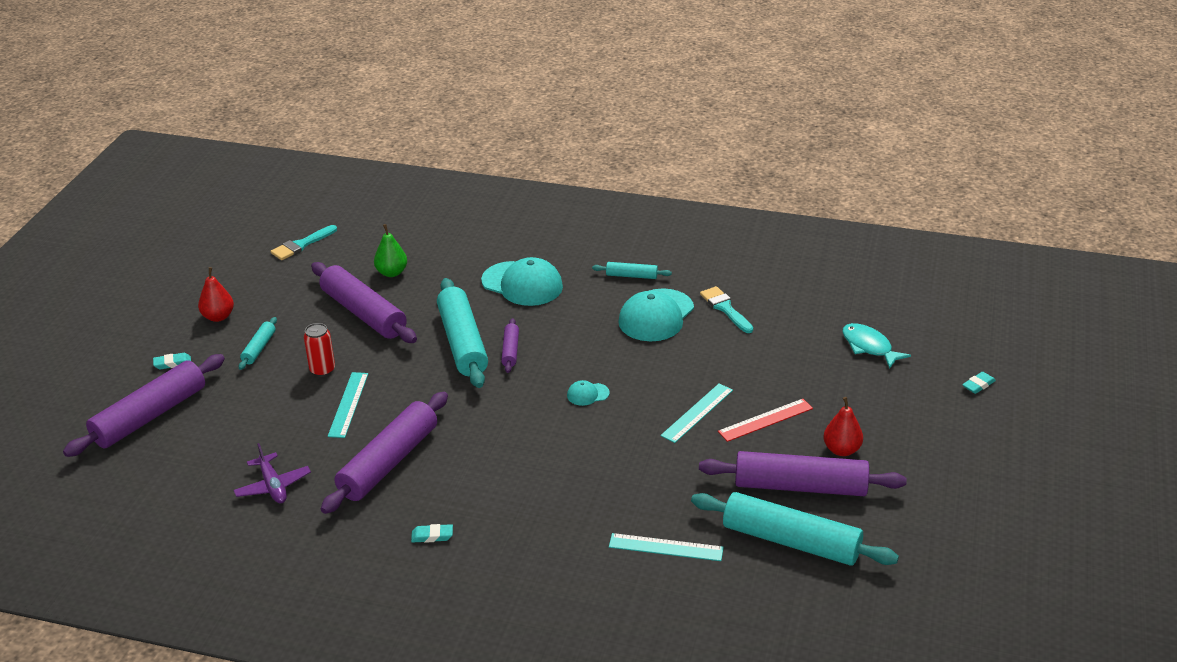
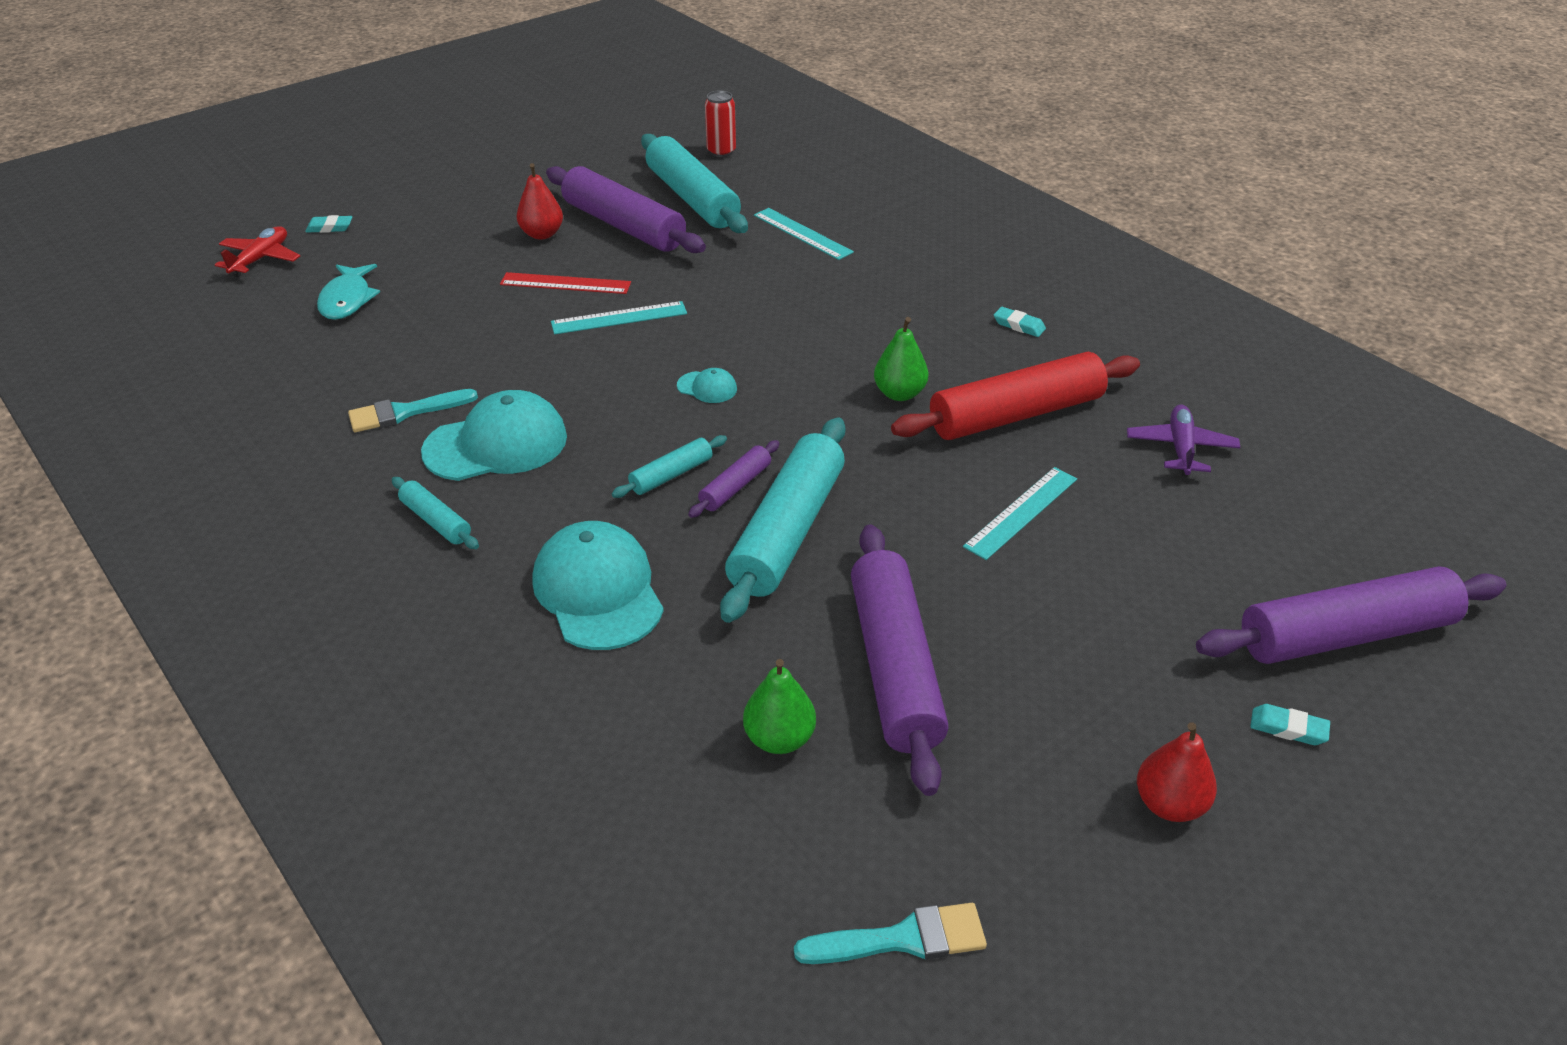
camera: 145 degrees left, 5 degrees up
(259, 348) = (1116, 683): turquoise rolling pin -> turquoise rolling pin (671, 475)
(322, 370) = (1029, 586): red can -> red can (721, 152)
(389, 462) = (1015, 414): purple rolling pin -> red rolling pin
(471, 443) = (899, 394): none -> green pear
(725, 308) = (405, 412): turquoise brush -> turquoise brush turned 60 degrees clockwise
(969, 345) = (260, 259): none -> red plane

